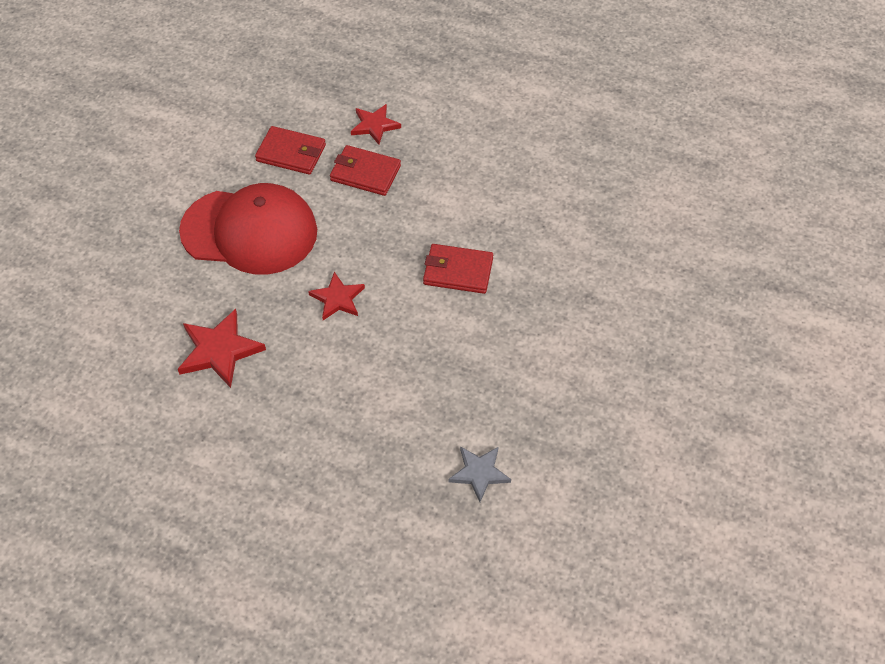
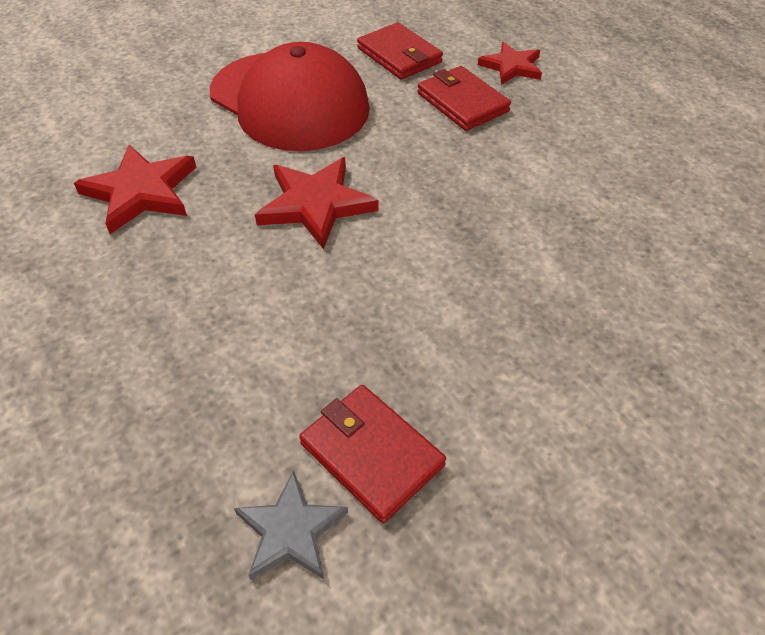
camera: 35 degrees right, 5 degrees down
(337, 298) = (315, 204): red star -> red star, size x1.51
(458, 271) = (488, 246): red wallet -> red wallet (371, 454)

